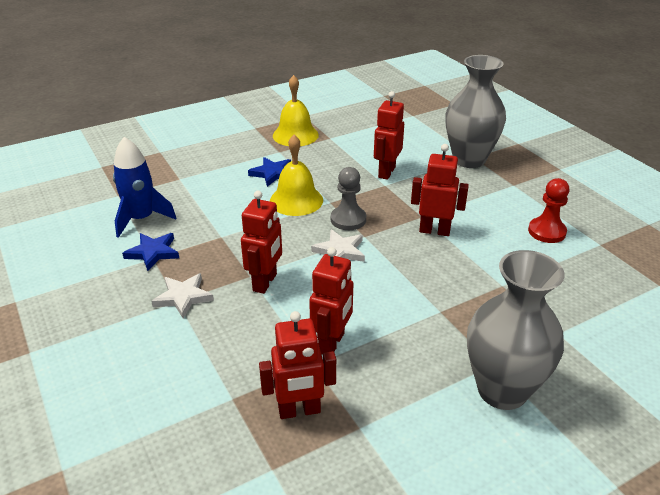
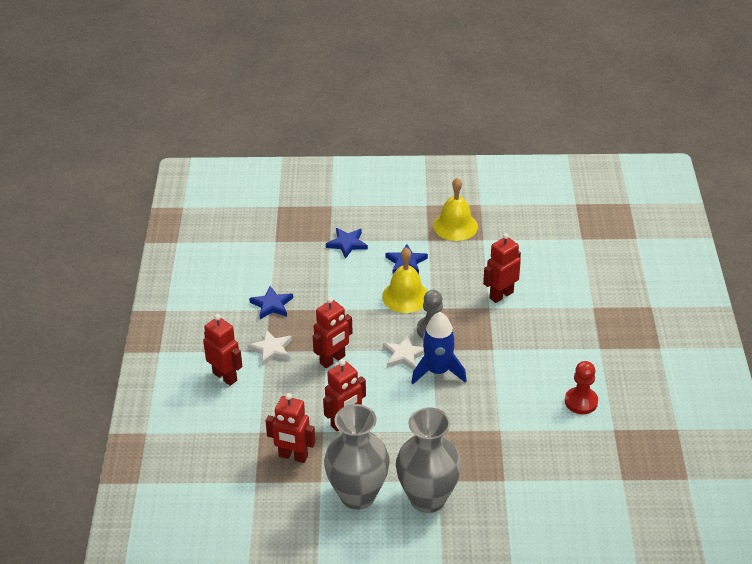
camera: 30 degrees right, 5 degrees up
(141, 219) = (280, 271): blue rocket -> blue rocket (438, 371)
(199, 176) = (347, 244): none -> blue star
(434, 231) = (491, 366): red robot -> red robot (225, 376)
(469, 160) = (586, 308): grey vase -> grey vase (357, 495)

